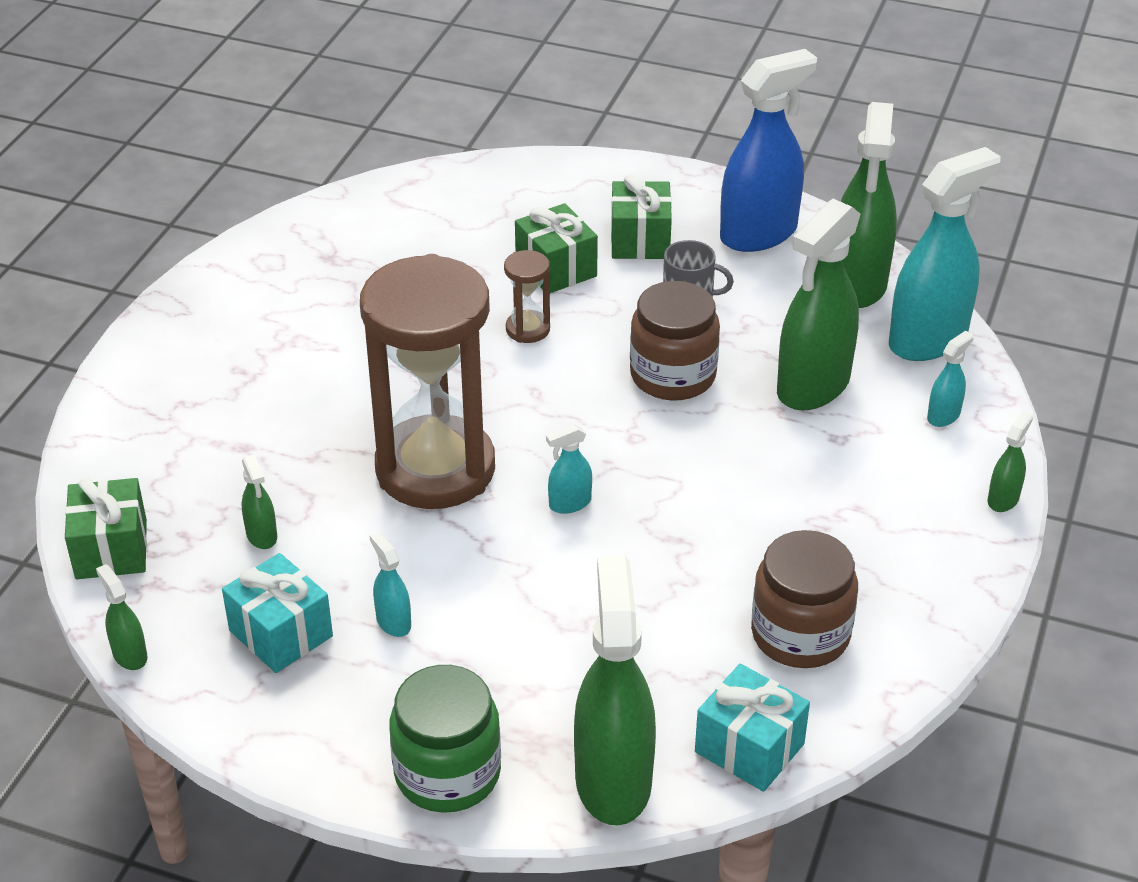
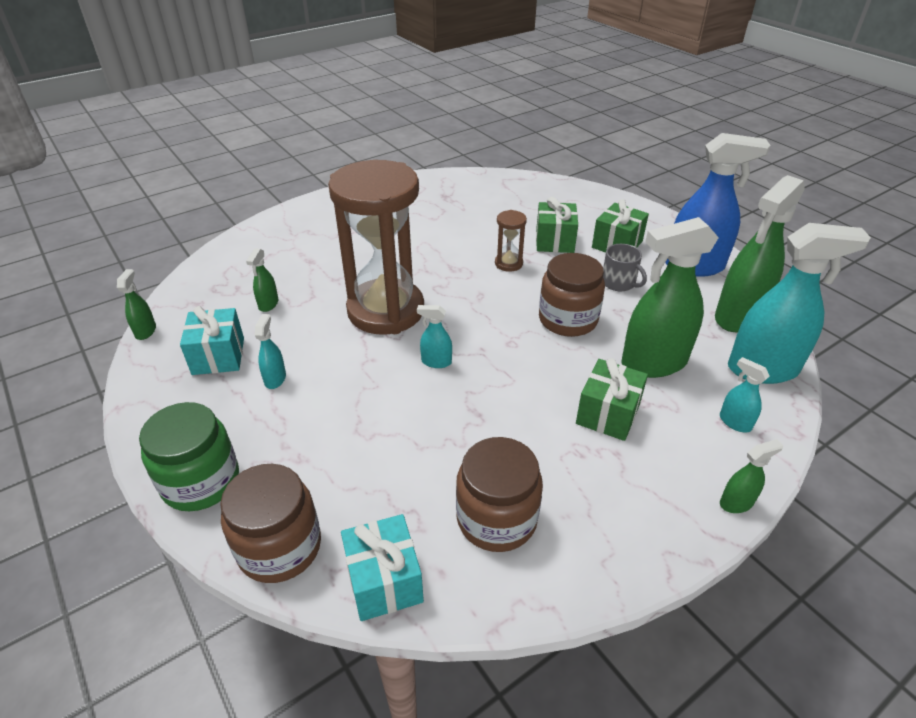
camera: 35 degrees right, 0 degrees up
(111, 549) = (200, 280): green gift -> green gift (607, 414)
(613, 780) = (279, 547): green spray bottle -> brown jar
(943, 416) = (734, 422): turquoise spray bottle -> turquoise spray bottle turned 120 degrees counterclockwise

